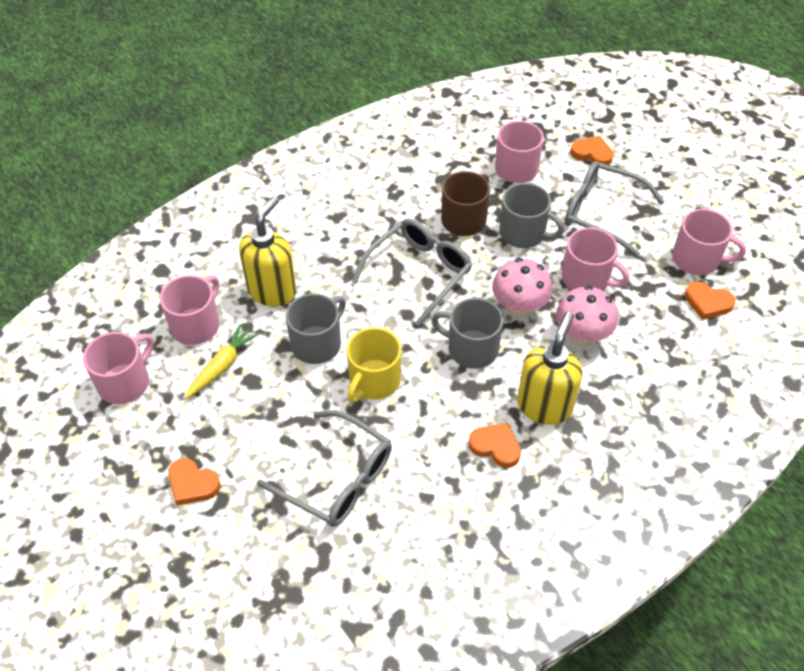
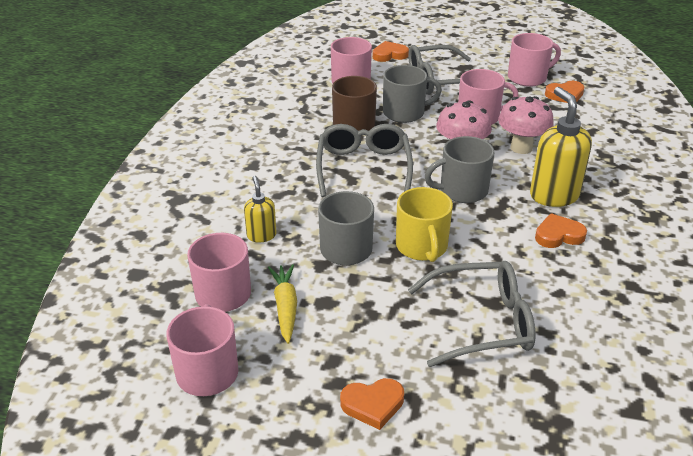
camera: 40 degrees left, 15 degrees down
(272, 290) = (261, 235): yellow soap dispenser -> yellow soap dispenser, size x0.54

